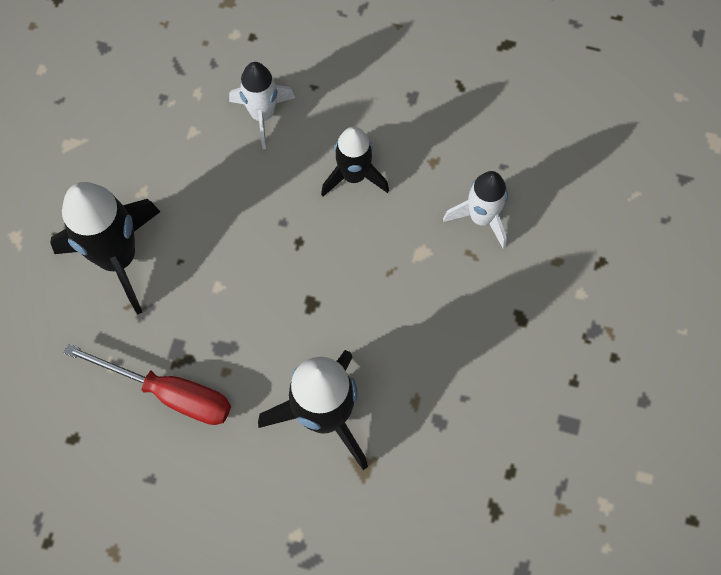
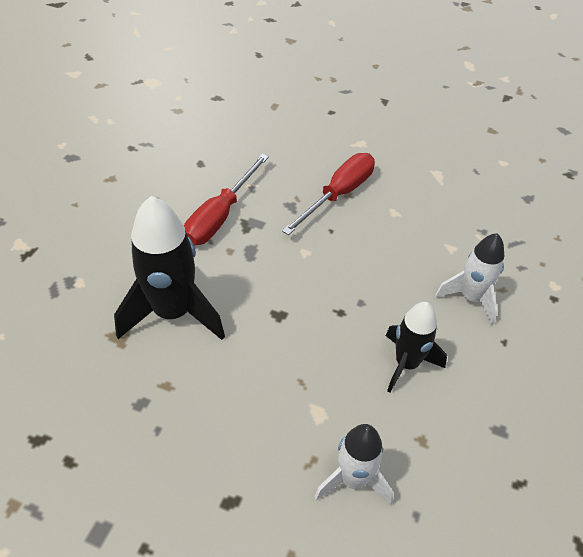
camera: 95 degrees right, 20 degrees down
(118, 257) = (338, 194): black rocket -> red screwdriver

